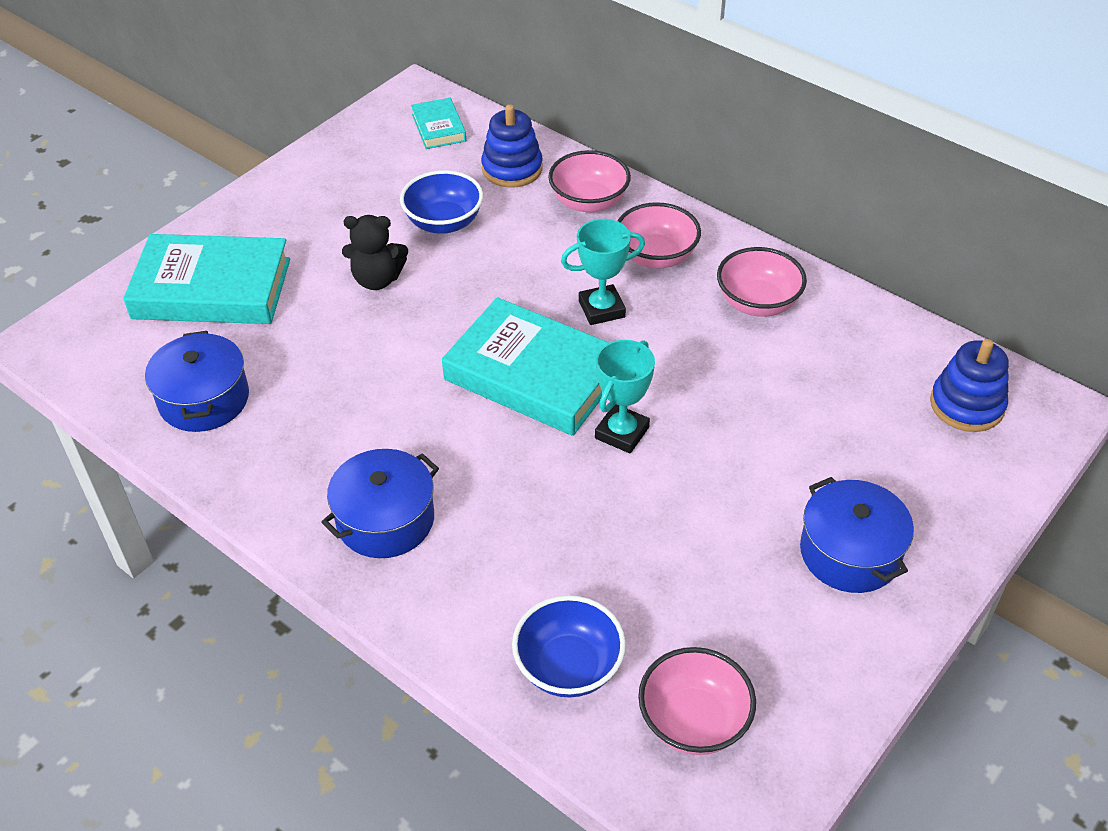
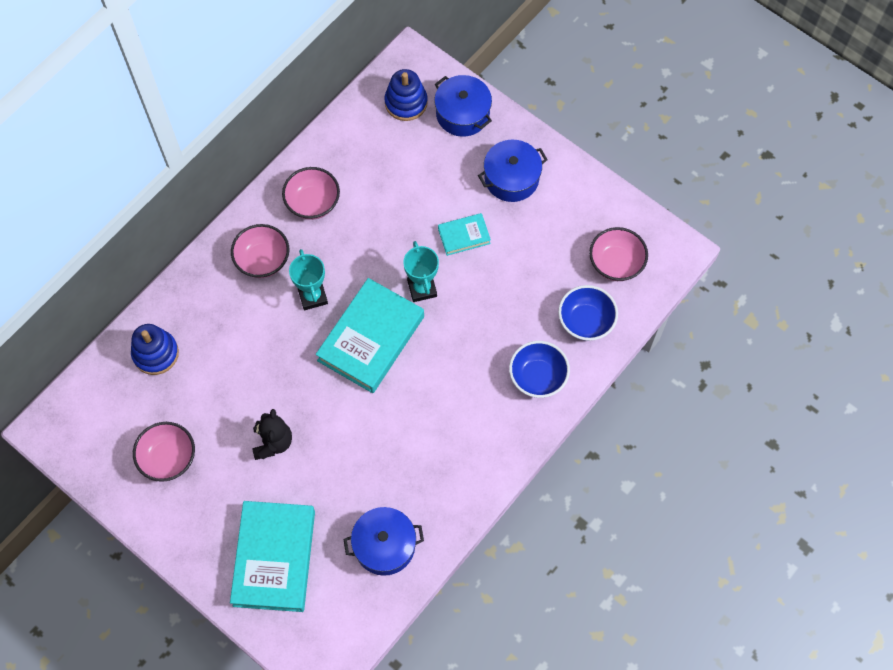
camera: 90 degrees left, 20 degrees up
(385, 520) = (487, 421): blue pot -> blue pot (462, 114)
(438, 128) = (97, 409): turquoise book -> turquoise book (464, 236)
(444, 222) = (214, 400): blue bowl -> blue bowl (537, 377)
(589, 202) = (200, 301): pink bowl -> pink bowl (168, 458)
(622, 433) = (422, 288): turquoise trophy -> turquoise trophy turned 45 degrees clockwise

